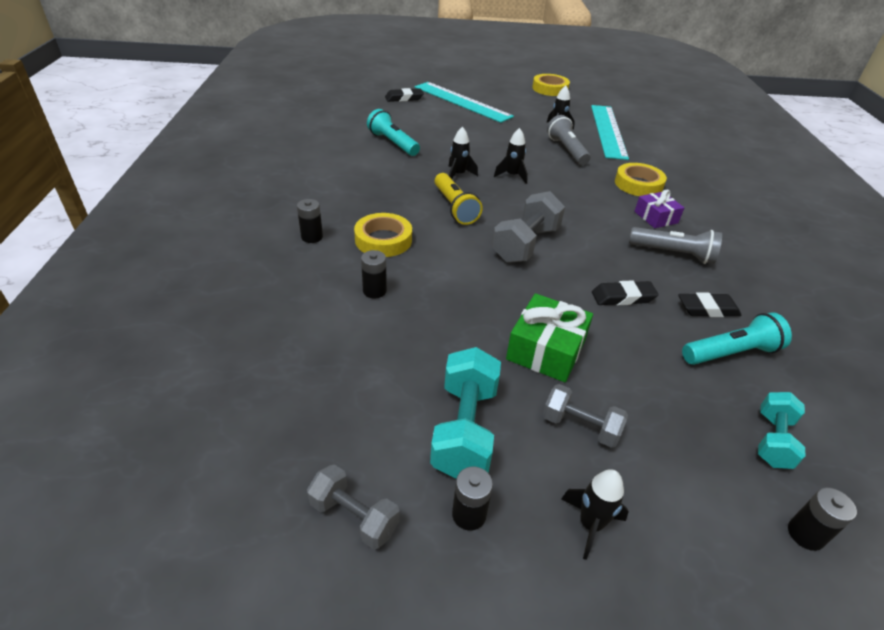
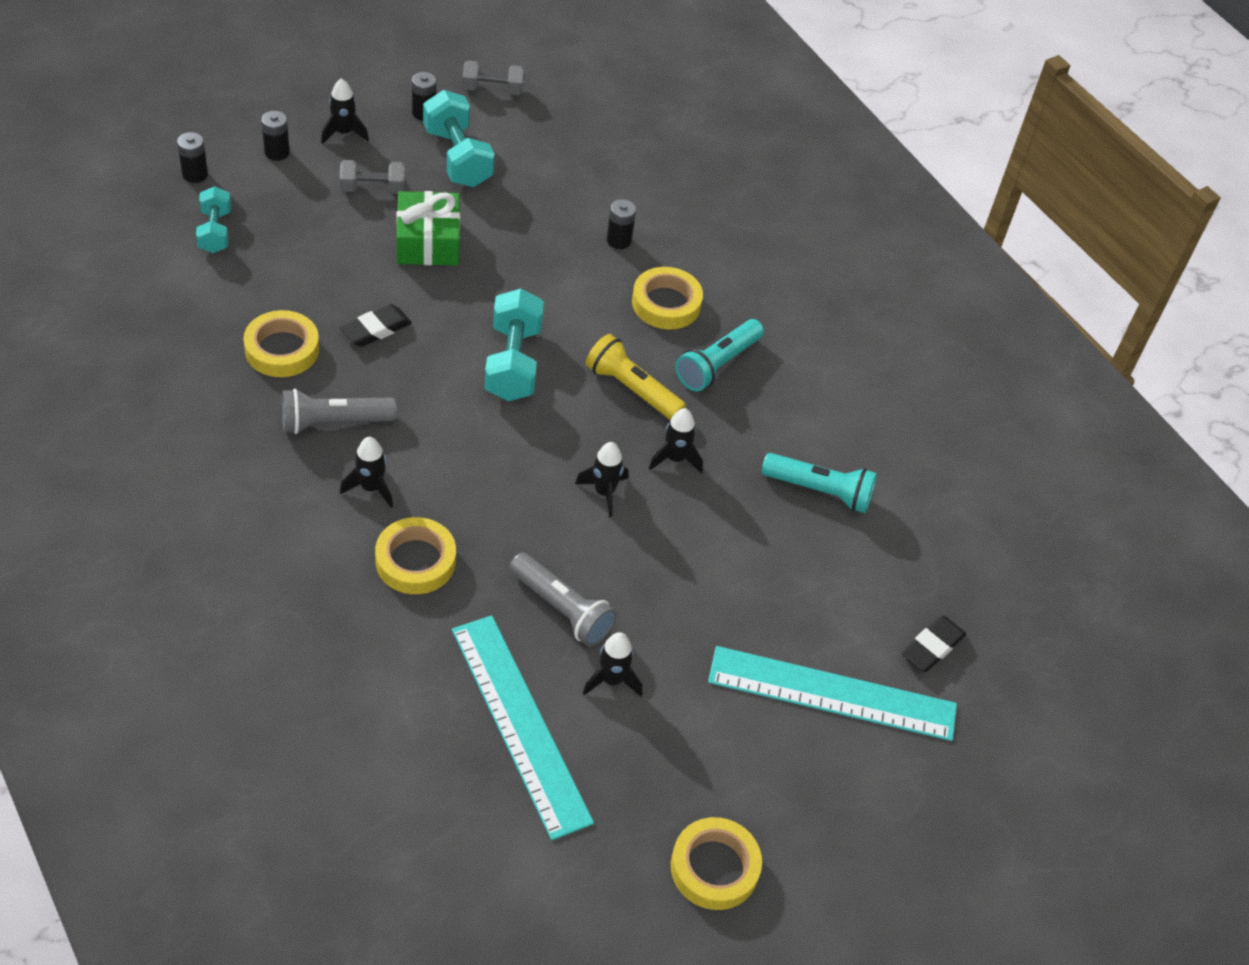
camera: 145 degrees right, 10 degrees up
(312, 237) = (738, 277): black battery -> black battery (277, 152)
(526, 244) = (513, 363): grey dumbbell -> turquoise dumbbell
(656, 217) = (371, 488): purple gift -> black rocket
(707, 309) = (282, 349): black eraser -> yellow tape
(731, 353) = (253, 303): turquoise flashlight -> turquoise flashlight (717, 364)

